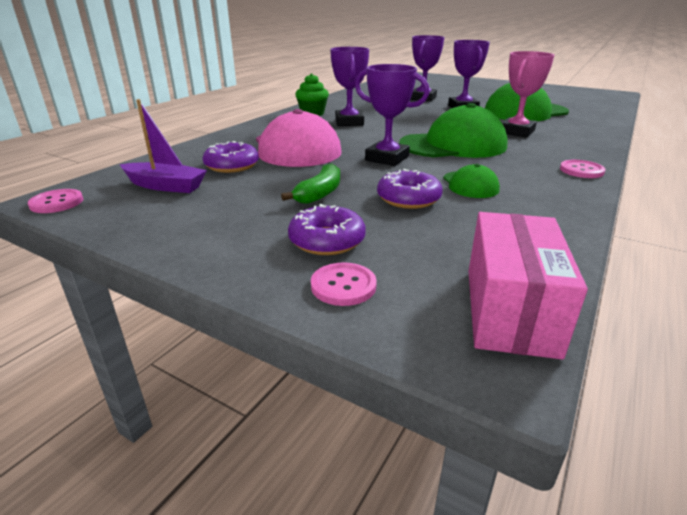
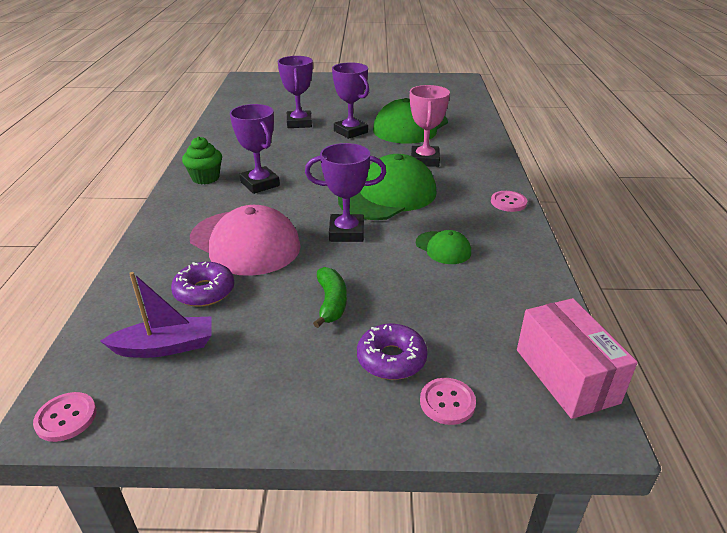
camera: 30 degrees left, 5 degrees up
(408, 198) = (410, 283): purple donut -> none

